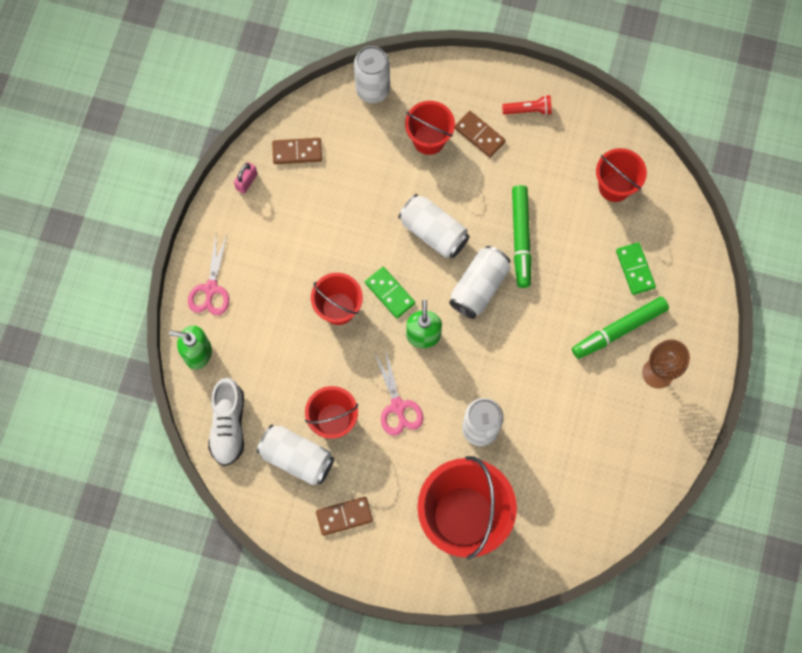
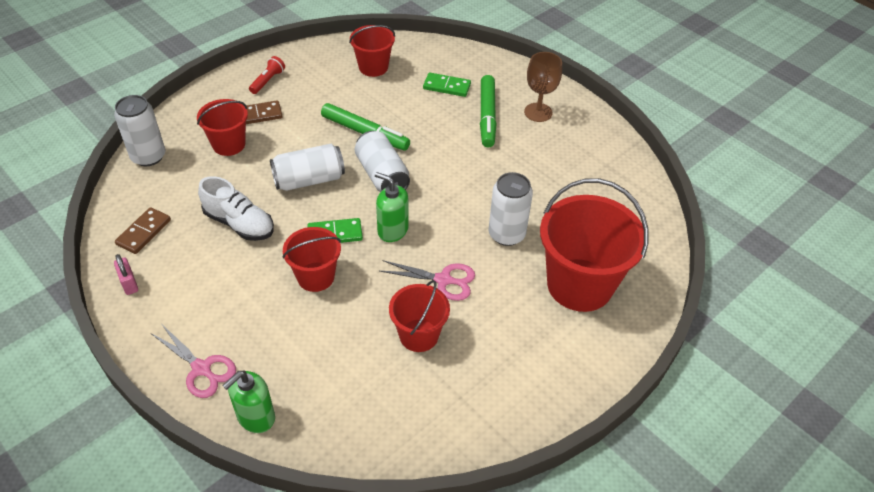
camera: 60 degrees left, 25 degrees down
(228, 425) = (355, 430): white shoe -> white shoe (239, 223)
(297, 458) = (434, 385): white can -> none
(344, 516) = (521, 376): brown domino -> none

